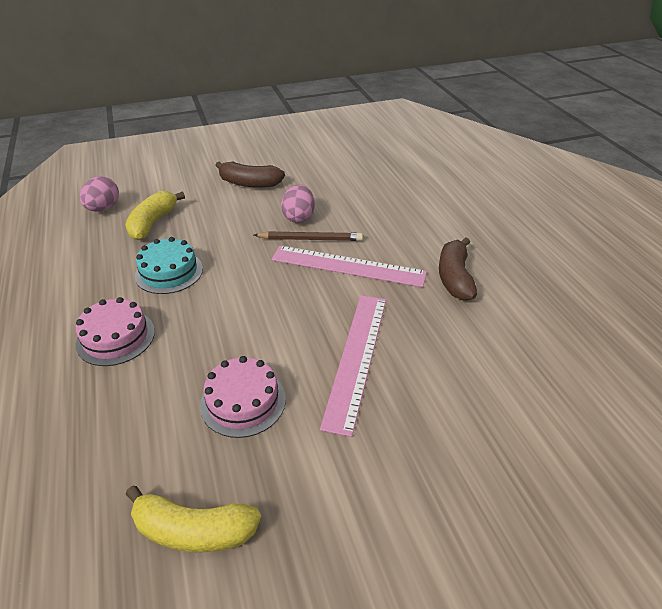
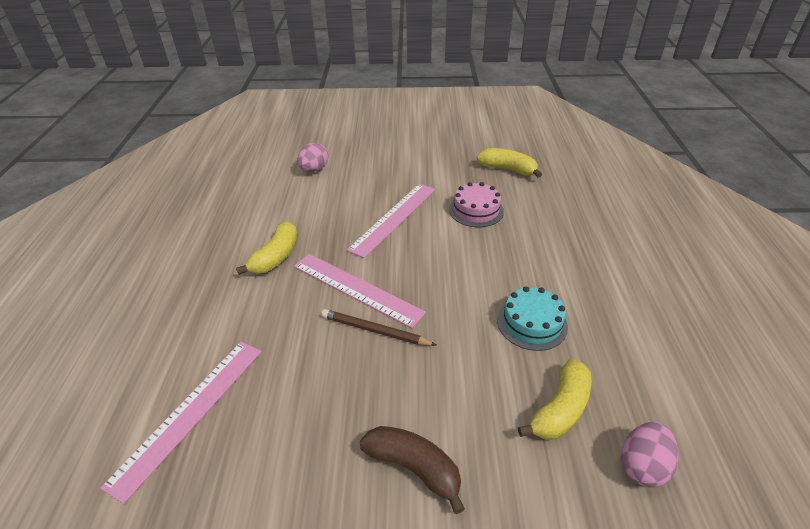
camera: 160 degrees left, 0 degrees up
(115, 337) = (570, 268): pink cake -> none
(298, 217) = (373, 369): pink egg -> pink egg (314, 169)
(404, 177) = (190, 413): none -> pink ruler
(454, 278) = (276, 257): brown banana -> yellow banana

